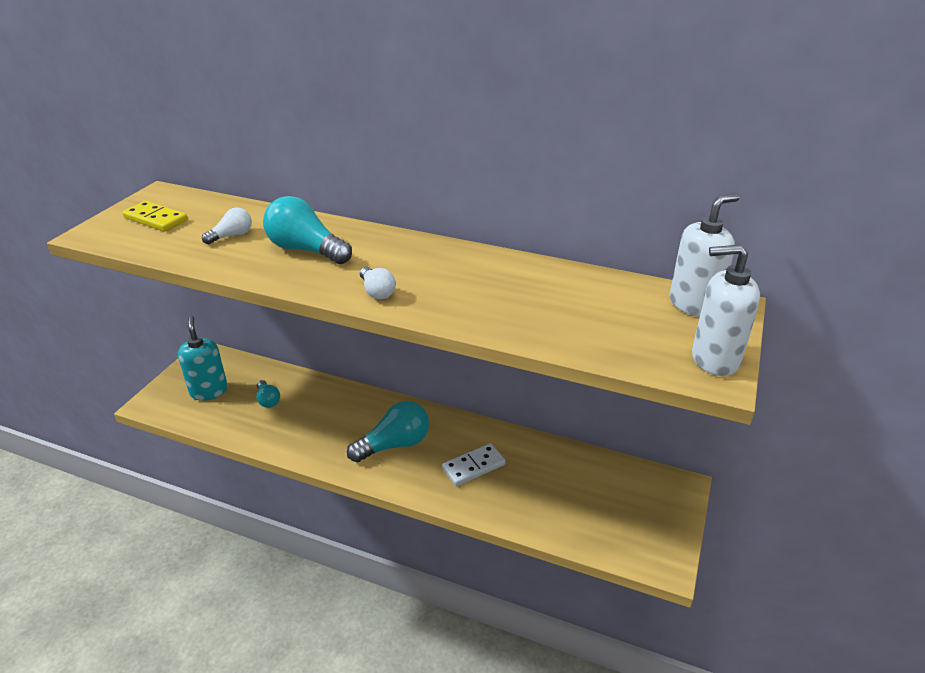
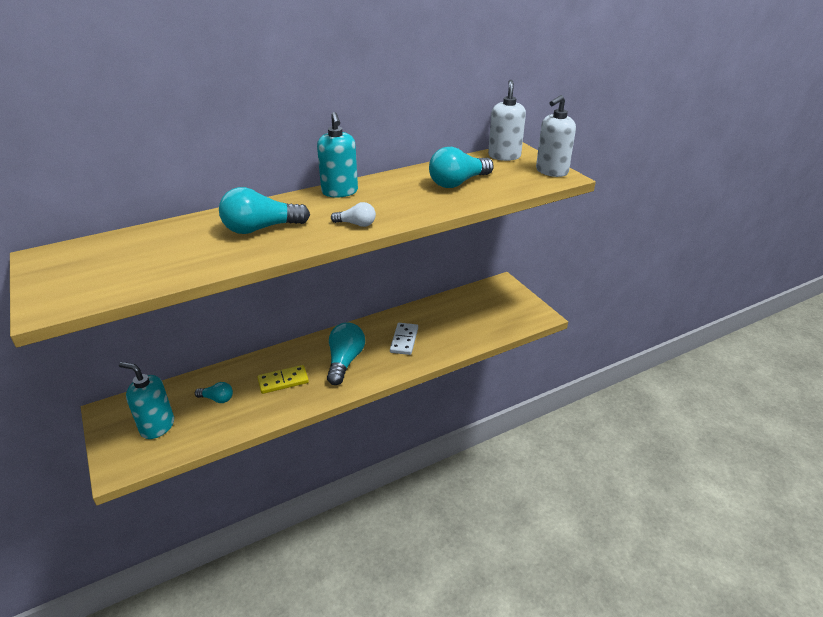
camera: 50 degrees left, 0 degrees up
(156, 219) = (86, 271): yellow domino -> yellow domino (283, 381)
(232, 236) = (184, 248): white light bulb -> none
(432, 250) = (340, 192): none -> turquoise soap dispenser
(564, 306) = (458, 183): none -> turquoise light bulb

